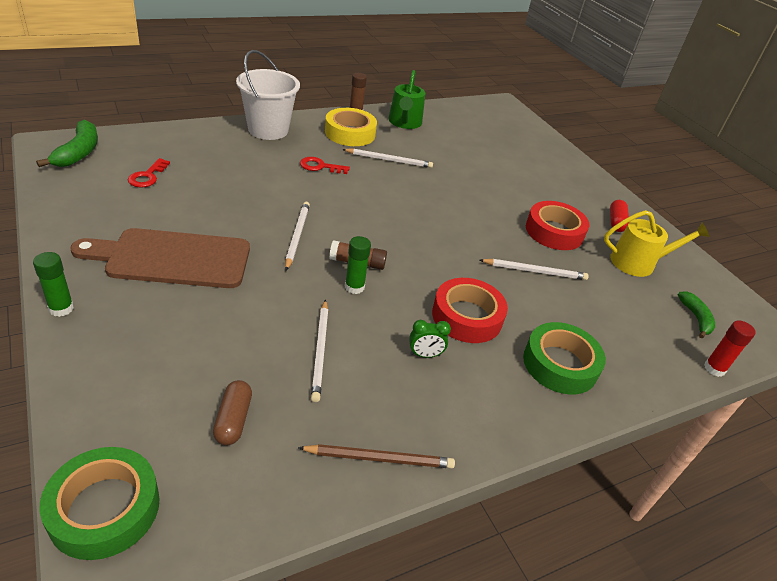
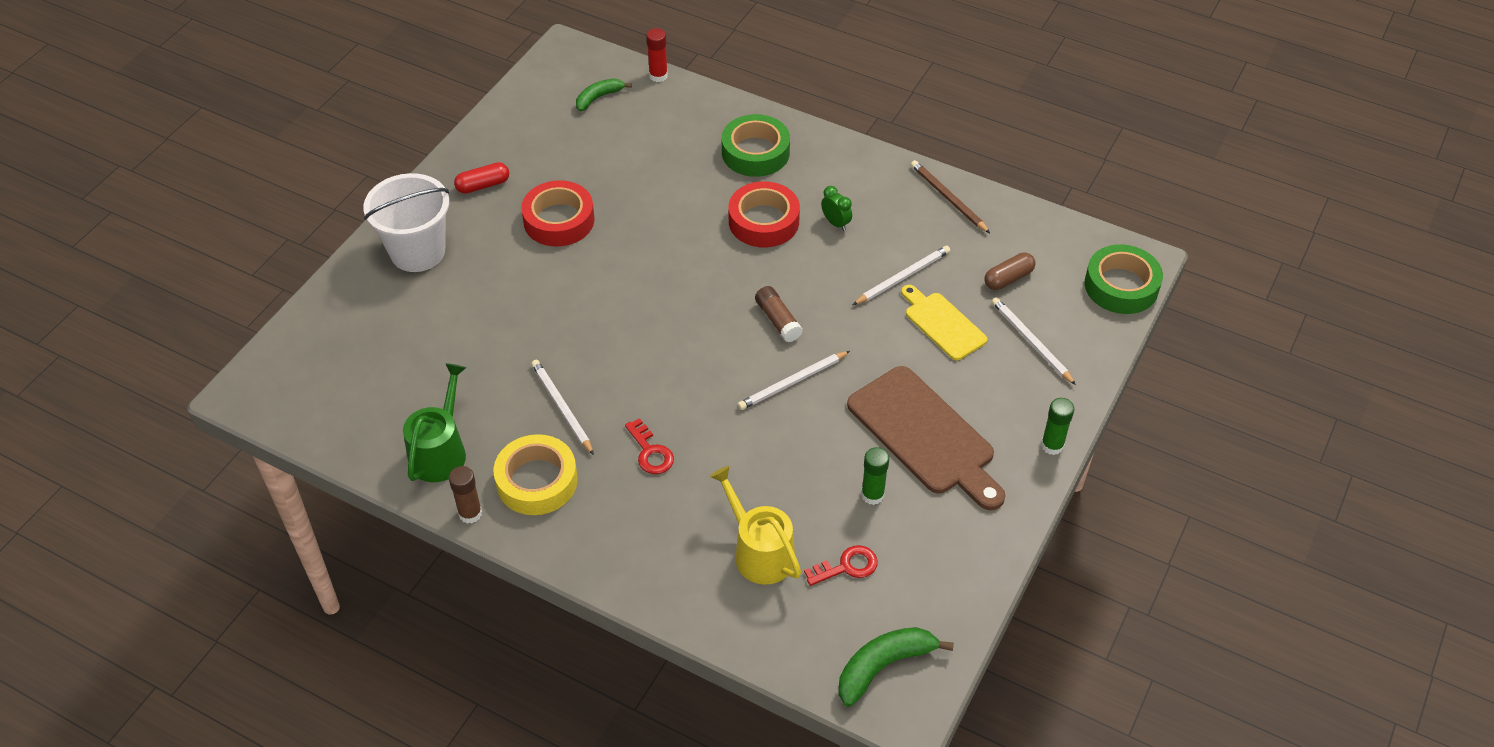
camera: 120 degrees left, 10 degrees up
(245, 337) = (942, 324): none -> yellow cutting board
(268, 130) = (624, 557): white bucket -> white bucket (417, 252)
(354, 287) = (812, 302): green glue stick -> green glue stick (872, 495)
(404, 123) = (440, 451): green watering can -> green watering can turned 45 degrees counterclockwise
(535, 271) = (647, 208): white pencil -> white pencil (1031, 342)
(638, 263) = (547, 151): yellow watering can -> yellow watering can (759, 552)

